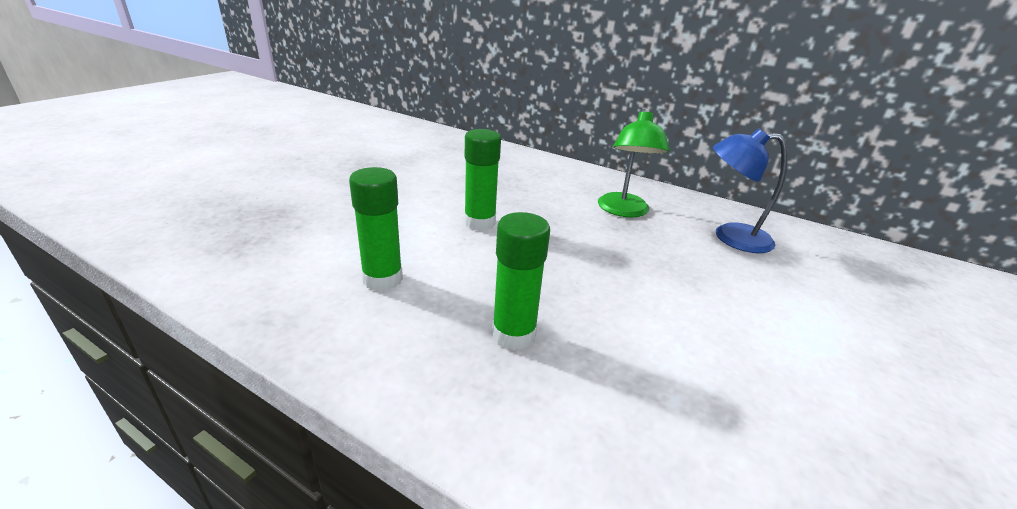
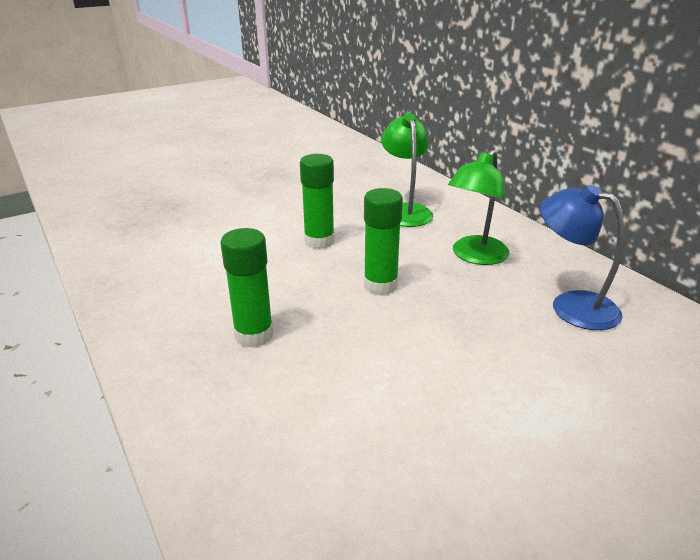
camera: 30 degrees right, 0 degrees up
(382, 279) = (199, 271): green glue stick -> green glue stick (380, 285)
(527, 181) = (405, 211): none -> green lamp

